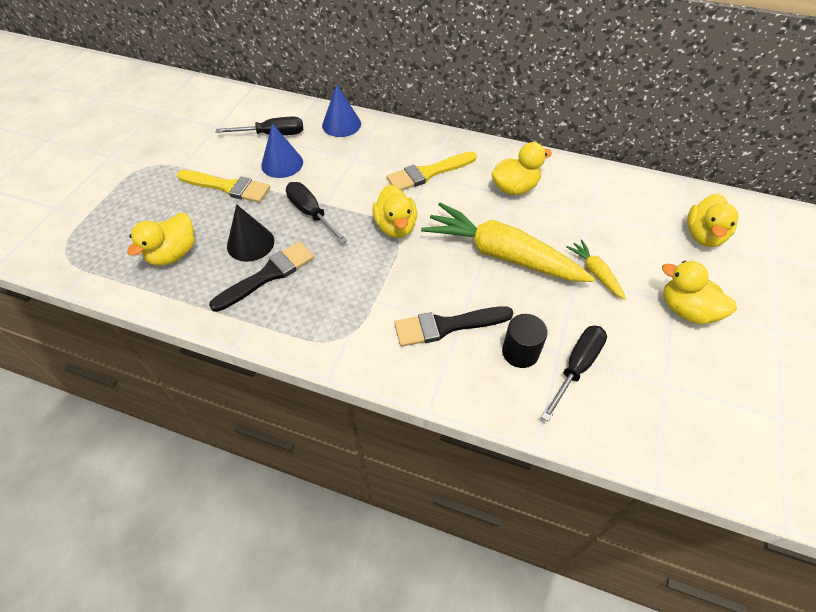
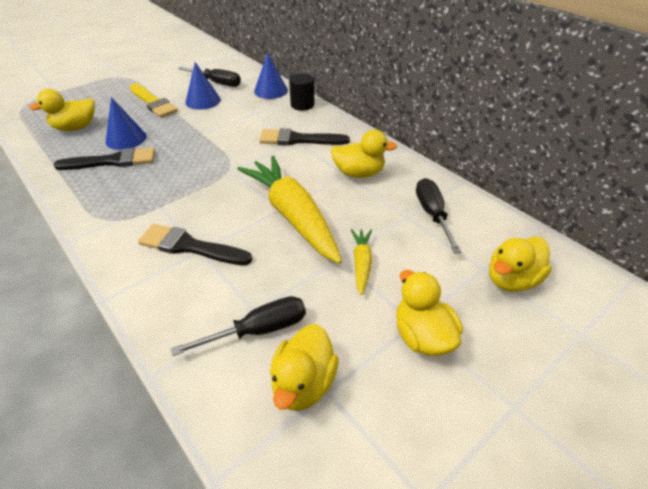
camera: 30 degrees right, 10 degrees down
(250, 243) = (126, 139): black cone -> blue cone
(311, 213) = (185, 135): black screwdriver -> black screwdriver (432, 214)
(396, 227) = (233, 165): yellow duck -> yellow duck (303, 383)
(428, 173) = (298, 139): yellow brush -> black brush
(520, 352) = (224, 293): black cylinder -> black cylinder (302, 105)

